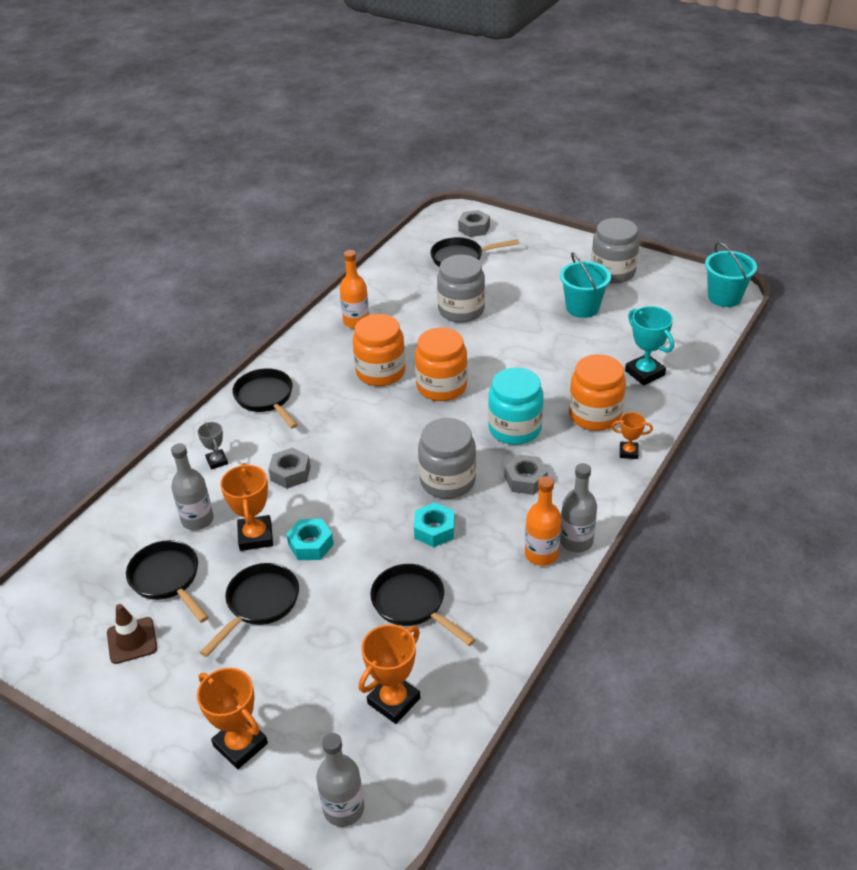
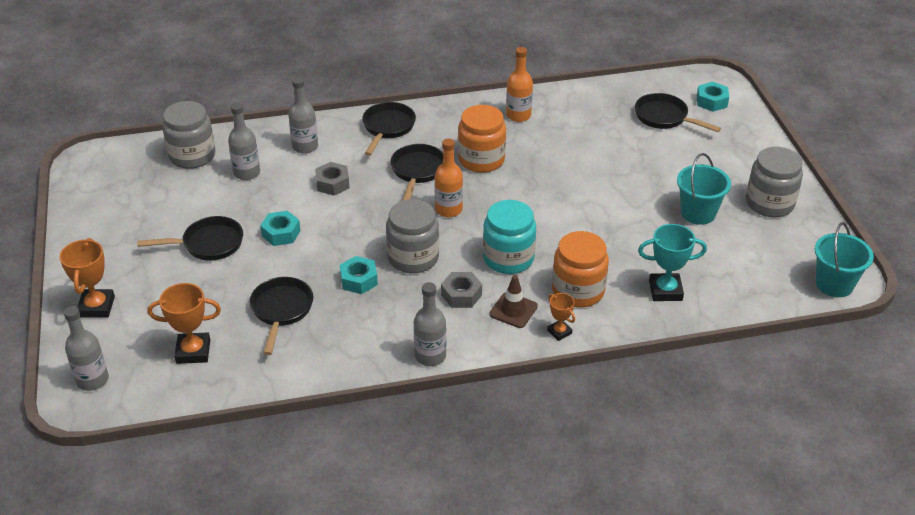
camera: 45 degrees right, 0 degrees up
(132, 640) = (126, 212): brown traffic cone -> brown traffic cone (513, 310)
(168, 579) = (186, 194): black pan -> black pan (417, 171)
(217, 461) = (305, 146): grey trophy -> grey bottle
(255, 536) = (261, 205): orange trophy -> none
(441, 386) = (505, 197): orange jar -> none
(461, 310) = (603, 155): grey jar -> grey jar (192, 156)
(474, 228) = (711, 101): grey nut -> turquoise nut
(541, 554) = (397, 345): orange bottle -> orange bottle (448, 209)
(644, 373) = (665, 290): turquoise trophy -> turquoise trophy turned 75 degrees clockwise

